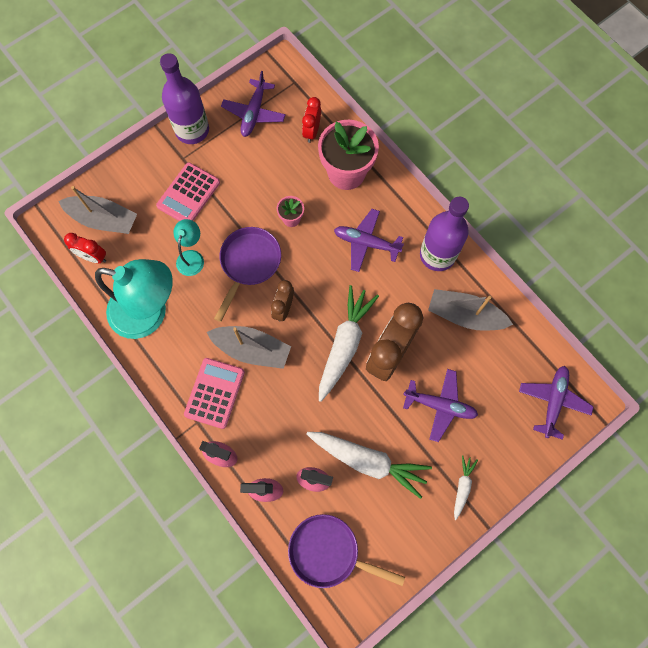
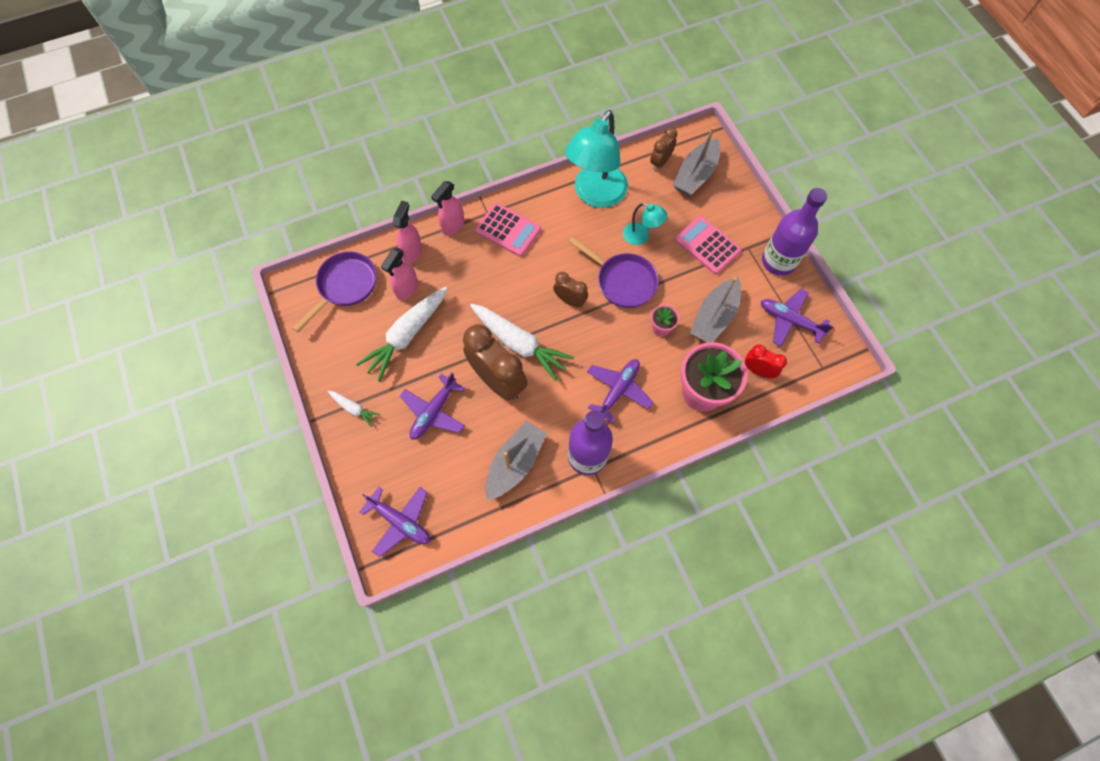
camera: 105 degrees right, 5 degrees down
(93, 257) = (660, 162): red clock -> brown clock
(252, 349) = (538, 266): grey boat -> grey boat (714, 317)

